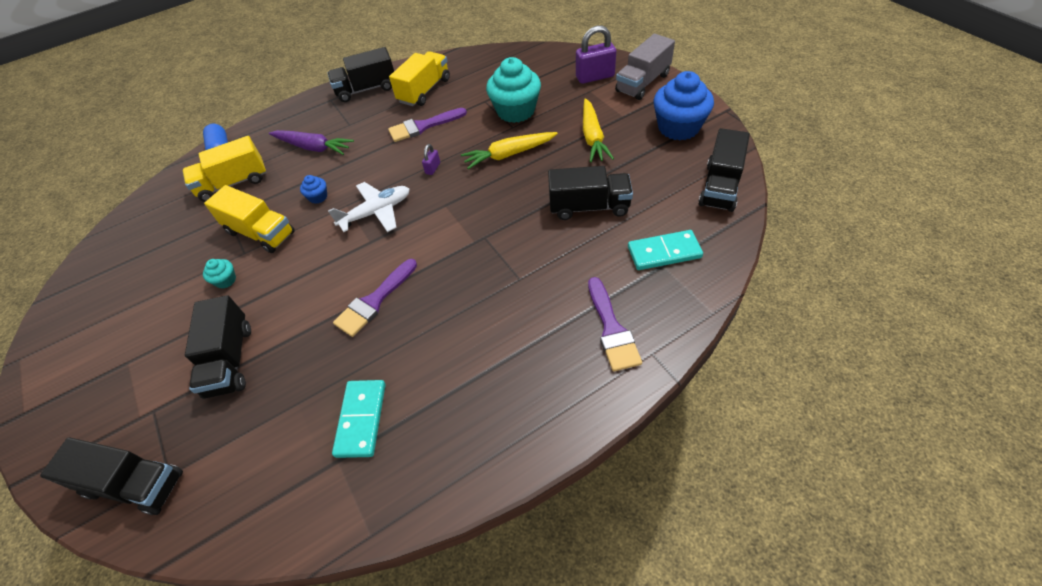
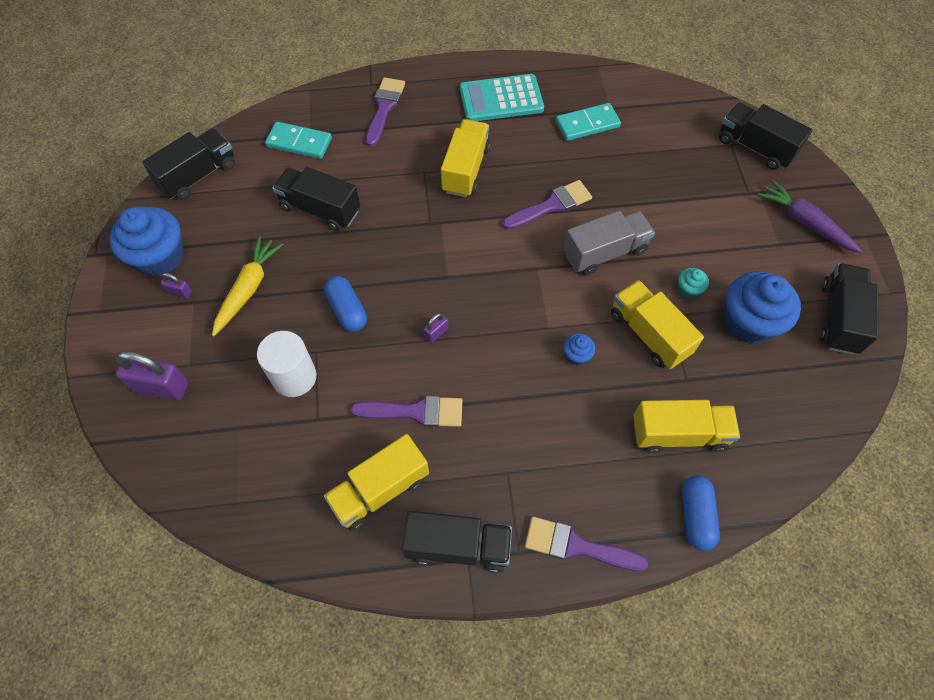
camera: 160 degrees left, 10 degrees up
(170, 276) = (749, 322): none -> blue cupcake
(230, 360) = (685, 207): black truck -> black truck (838, 318)
(296, 113) = (576, 546): none -> purple brush
(313, 147) = (565, 448): purple carrot -> purple carrot (804, 222)
(361, 419) = (587, 124): turquoise domino -> turquoise domino turned 45 degrees clockwise
(376, 212) = (519, 301): white plane -> none
(478, 299) = (465, 169): none -> yellow truck
(483, 407) = (501, 99): none -> turquoise calculator
(508, 155) = (347, 310): yellow carrot -> blue capsule
(516, 111) = (294, 377): turquoise cupcake -> white cylinder
(639, 117) = (180, 292): none -> purple padlock
(643, 83) = (124, 343): grey truck -> grey truck (605, 252)

